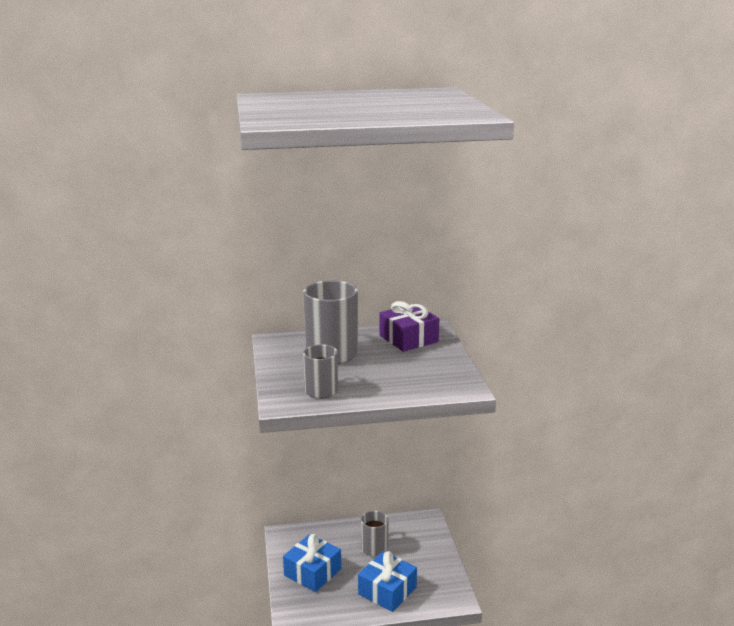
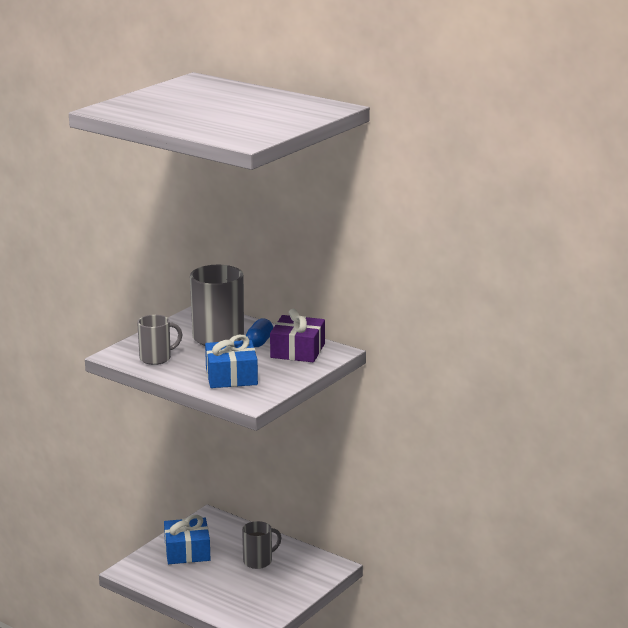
camera: 45 degrees right, 0 degrees up
(368, 344) = (259, 342): none -> blue capsule
(387, 591) = (217, 592): blue gift -> blue gift (231, 376)

